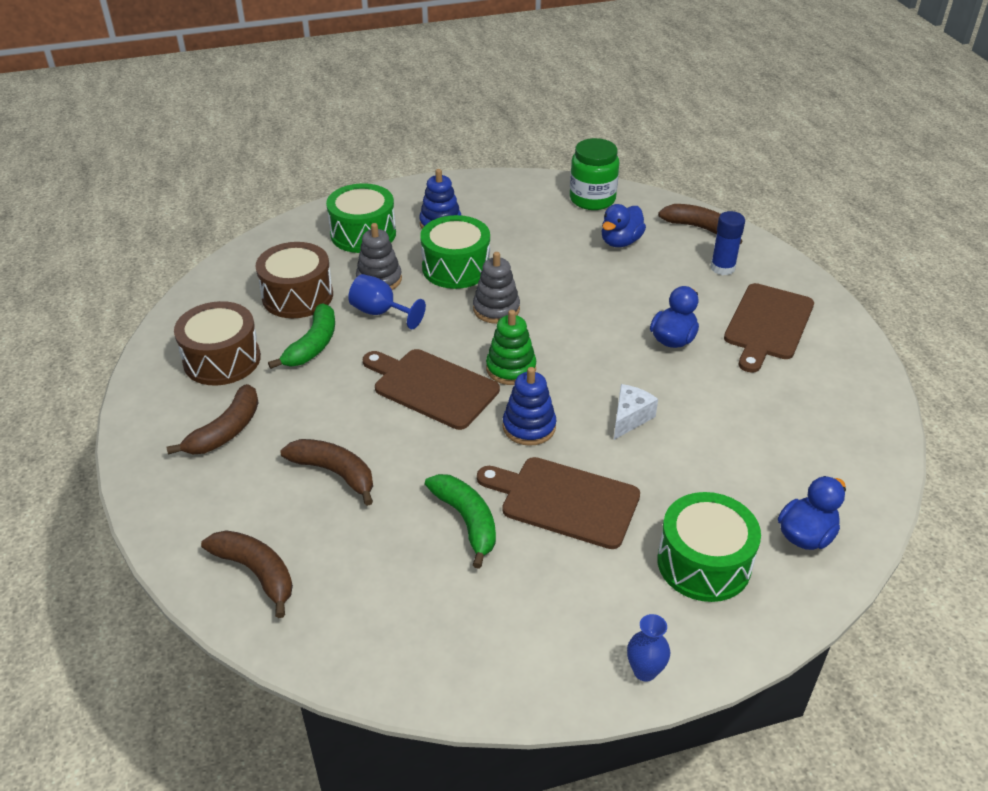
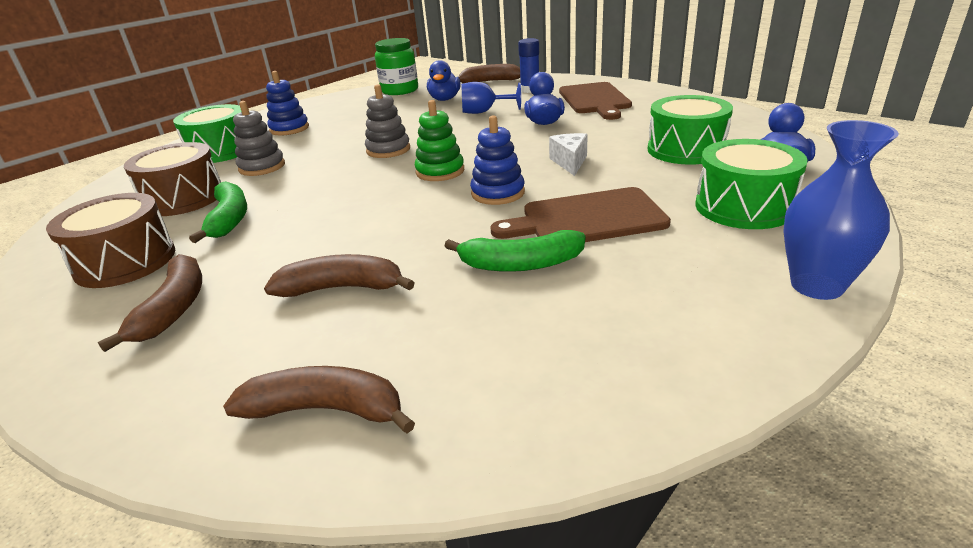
camera: 30 degrees left, 10 degrees down
(380, 313) = (283, 182): blue goblet -> blue goblet (484, 112)
(432, 387) = (381, 203): brown cutting board -> none
(456, 268) = (328, 142): green drum -> green drum (686, 149)
(467, 521) = (520, 264): green banana -> green banana turned 150 degrees clockwise
(644, 671) = (816, 286): blue vase -> blue vase, size x1.79

